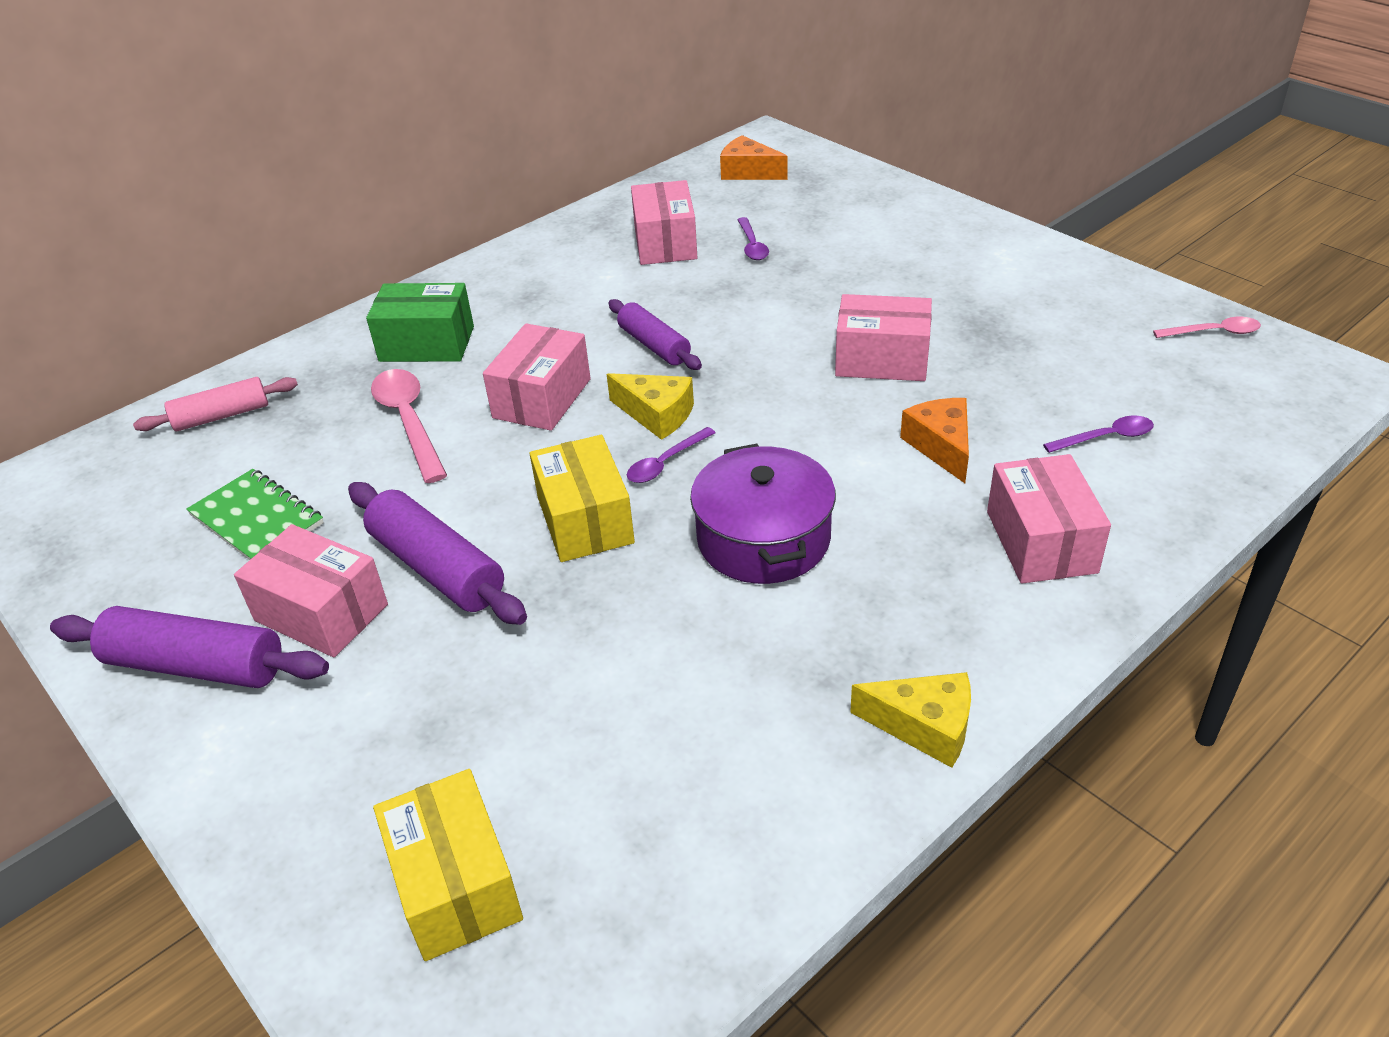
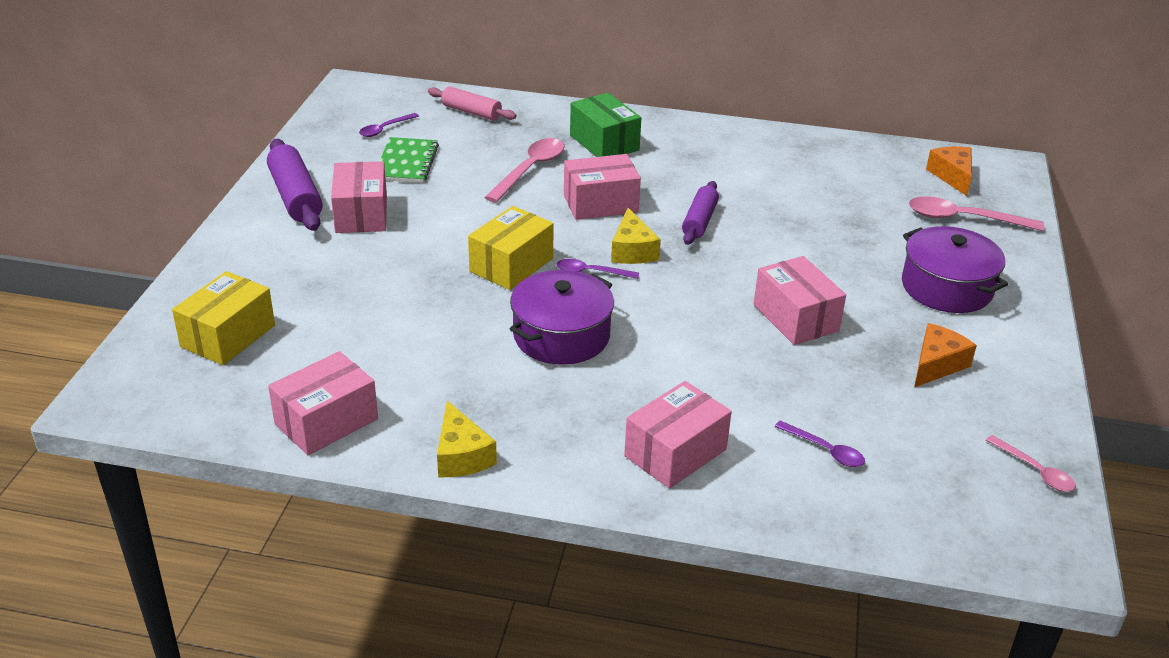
camera: 50 degrees right, 5 degrees down
(437, 568) = (425, 234): purple rolling pin -> none
(665, 243) = (816, 179): pink box -> pink box (326, 421)
(752, 245) = (861, 214): purple spoon -> purple spoon (385, 129)
(820, 197) = (964, 219): none -> pink spoon
(915, 254) = (947, 287): none -> purple pot
(941, 446) = (729, 376): orange cheese -> orange cheese (936, 364)

